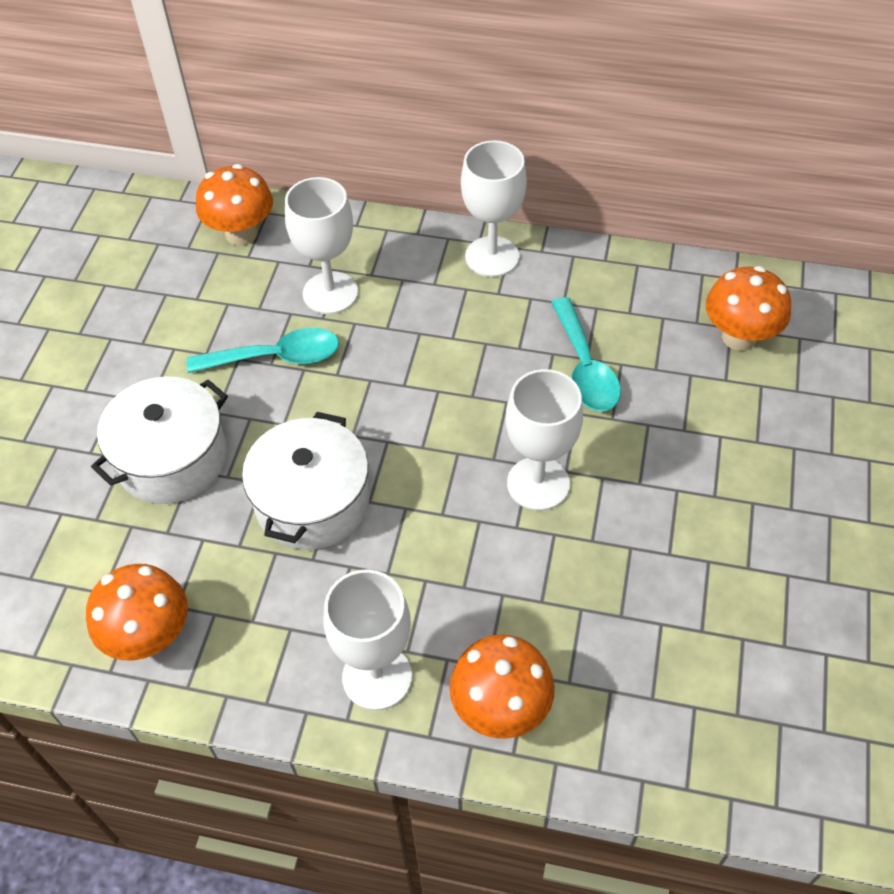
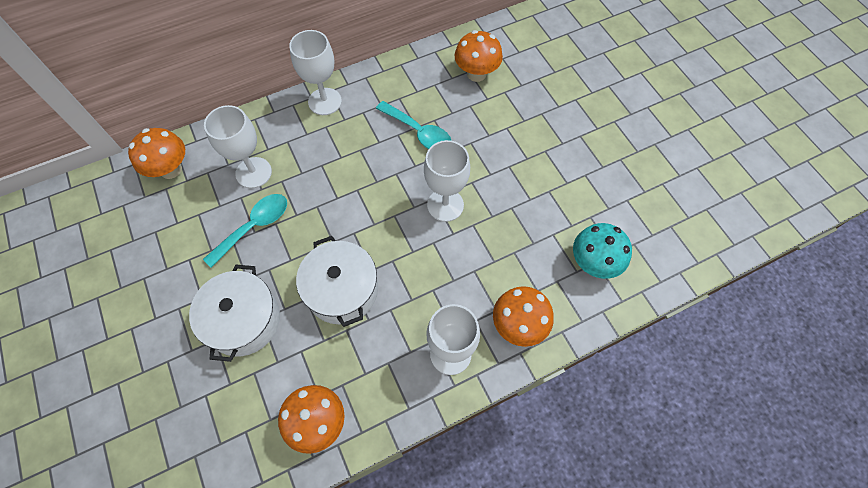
camera: 40 degrees left, 10 degrees up
(688, 705) = (593, 263): none -> turquoise mushroom

